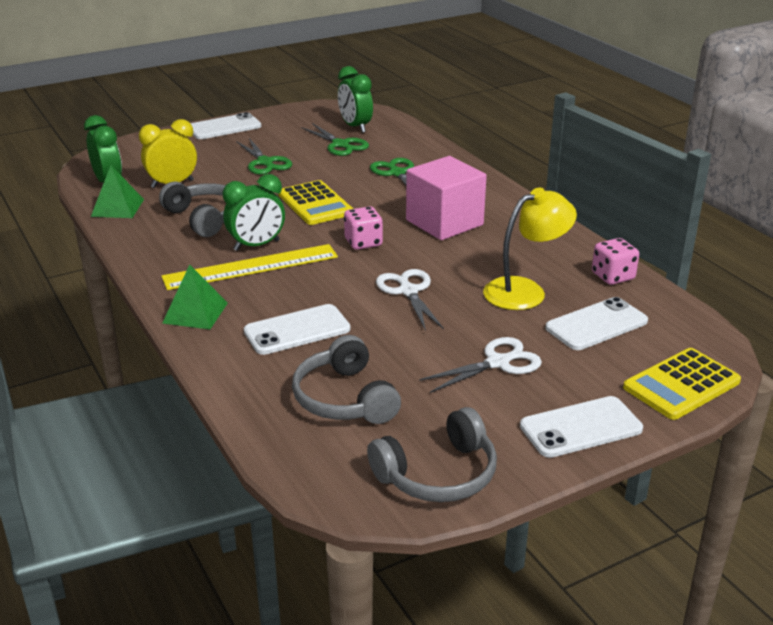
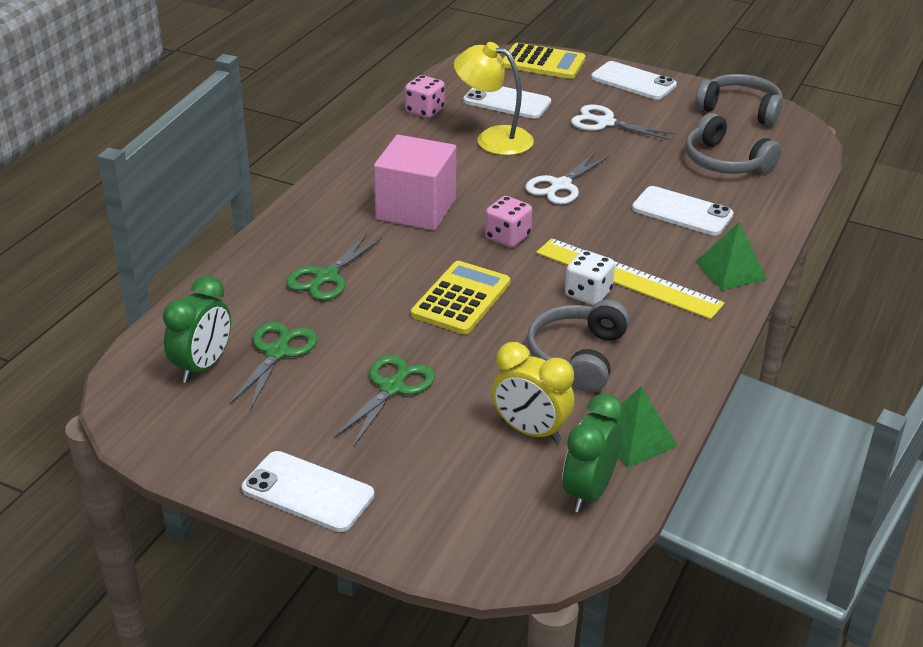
camera: 125 degrees left, 5 degrees up
(256, 245) = (588, 294): green clock -> white dice
(345, 398) = (725, 162): grey headphones -> grey headphones turned 105 degrees clockwise

